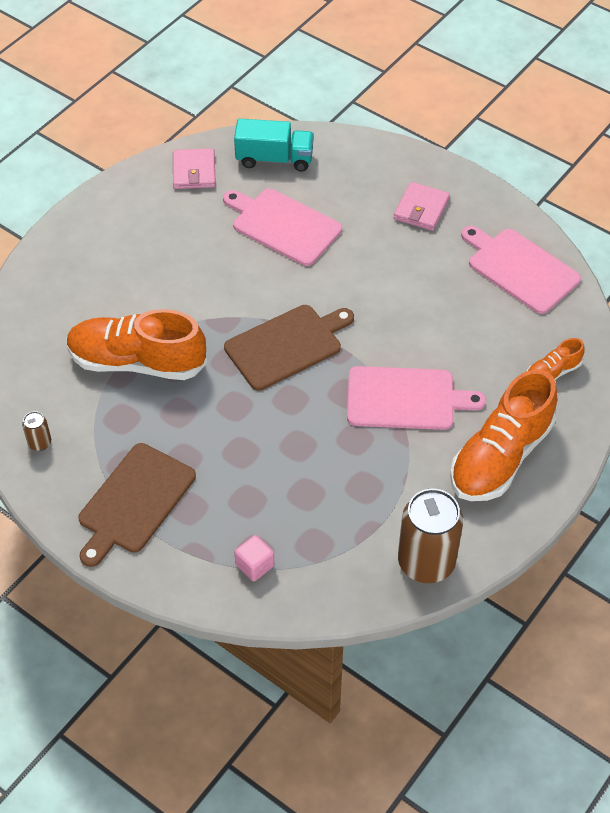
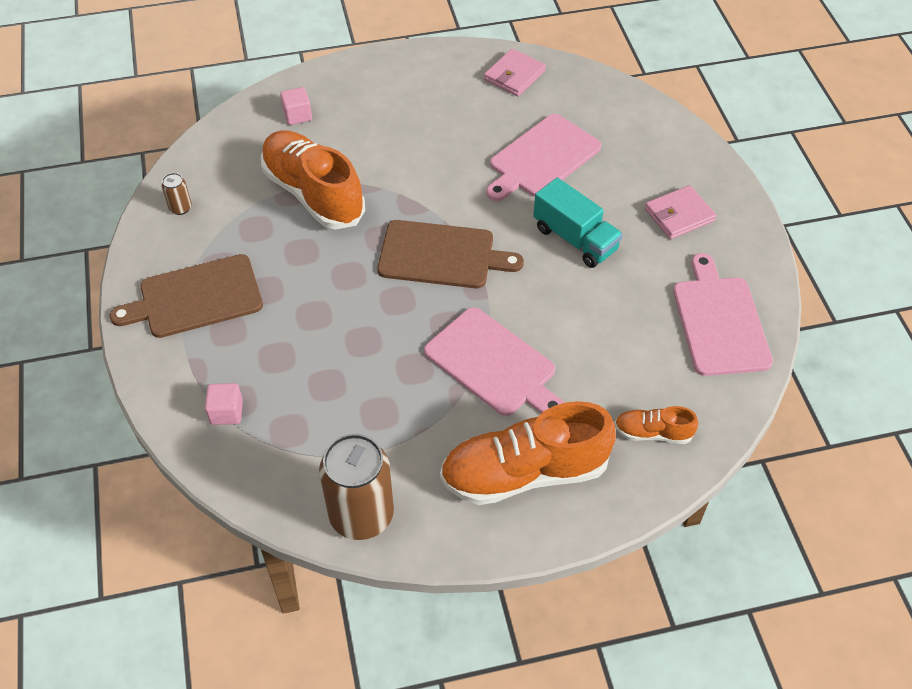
camera: 40 degrees right, 0 degrees up
(53, 308) = (297, 115): none -> pink cube
(274, 159) = (592, 102): turquoise truck -> turquoise truck (575, 239)
(283, 225) = (542, 158): pink cutting board -> pink cutting board turned 120 degrees counterclockwise

